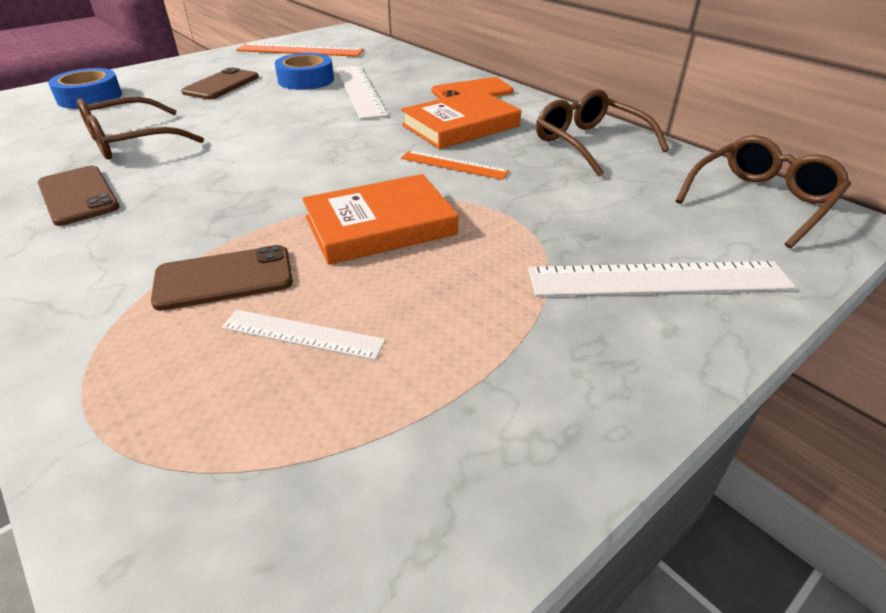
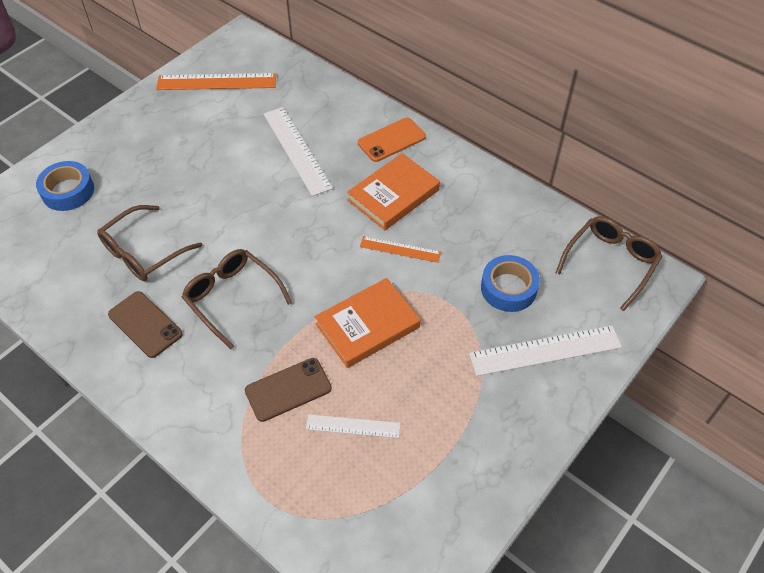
camera: 10 degrees left, 15 degrees up
(221, 85) = (172, 155): brown phone -> none
(306, 80) = (244, 137): blue tape -> blue tape (508, 288)
(588, 143) = (493, 207): brown glasses -> brown glasses (231, 297)

